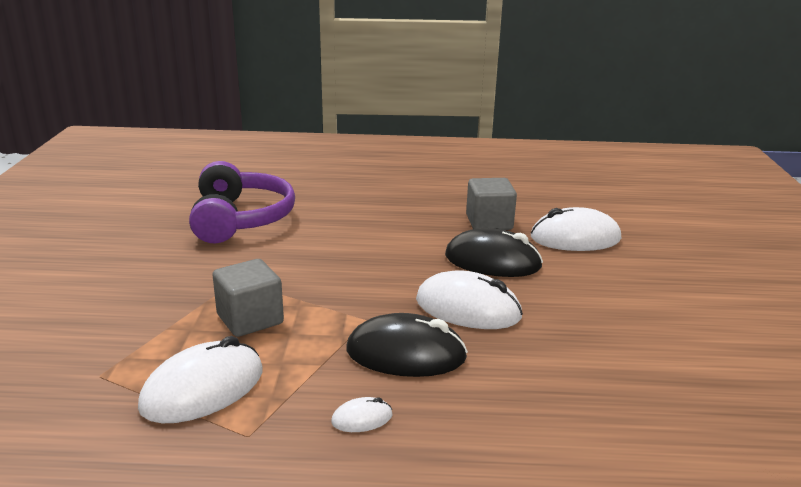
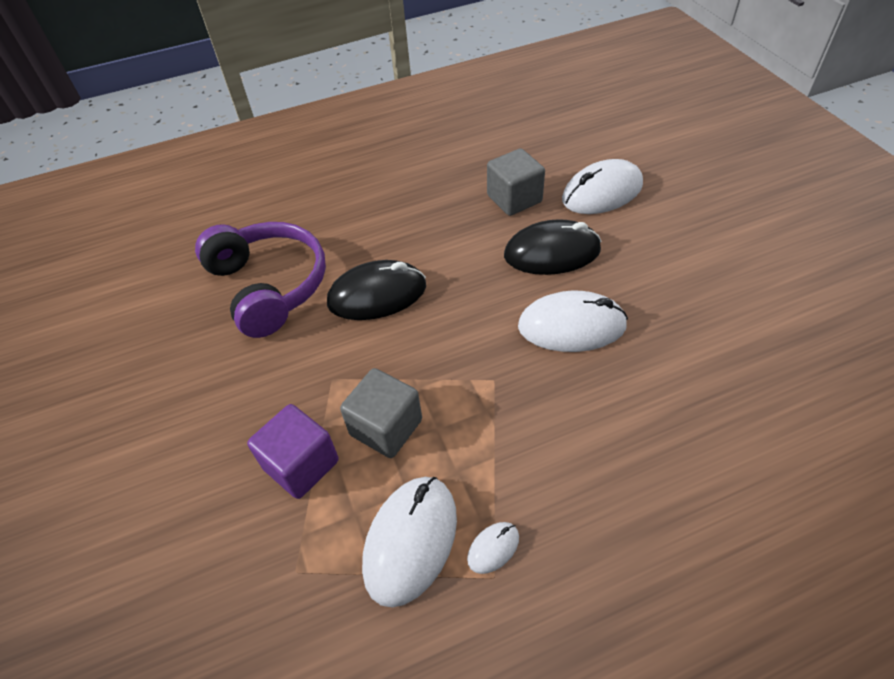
camera: 20 degrees left, 25 degrees up
(164, 319) = (301, 464): none -> purple cube
(362, 418) = (575, 508): white mouse -> white mouse (493, 548)
(406, 354) = (558, 409): black mouse -> black mouse (377, 295)

